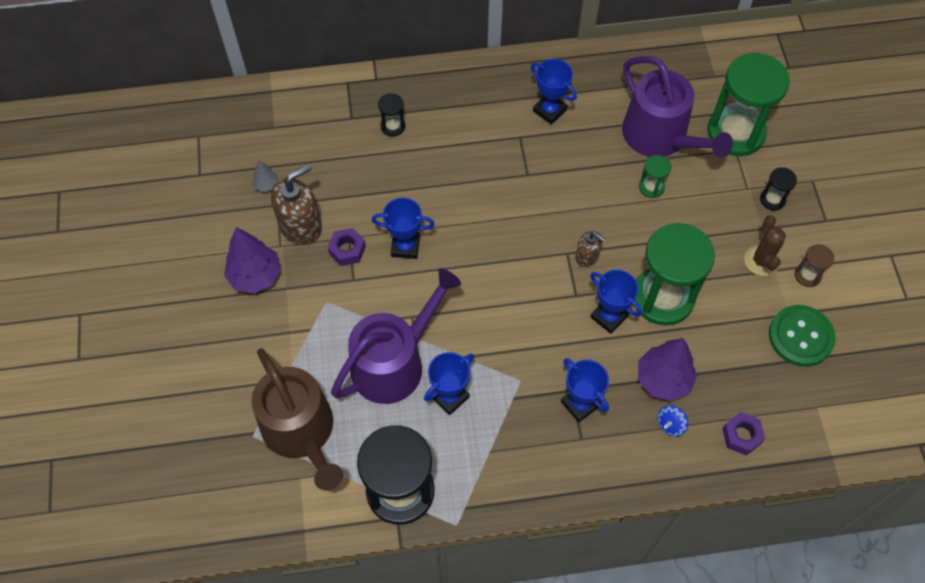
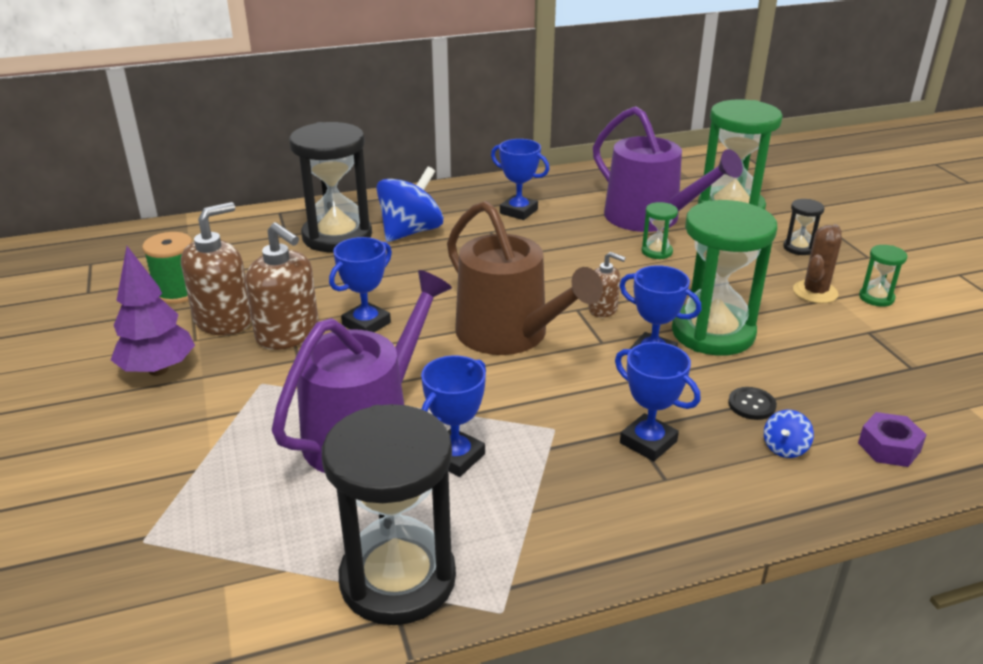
camera: 10 degrees left, 30 degrees down
(266, 185) = (178, 292): grey tree -> green spool
(301, 432) = (225, 525): brown watering can -> brown watering can (509, 334)
(347, 250) = (288, 334): purple nut -> brown soap dispenser
(393, 126) = (337, 236): black hourglass -> black hourglass, size x2.31
(405, 246) = (366, 324): blue trophy -> blue trophy turned 45 degrees counterclockwise
(454, 128) = (410, 232): none -> blue spinning top
(663, 379) = (751, 405): purple tree -> black button
(761, 260) = (815, 292): brown cactus -> brown cactus turned 45 degrees clockwise
(800, 336) = (903, 347): green button -> none
(807, 275) = (876, 298): brown hourglass -> green hourglass

